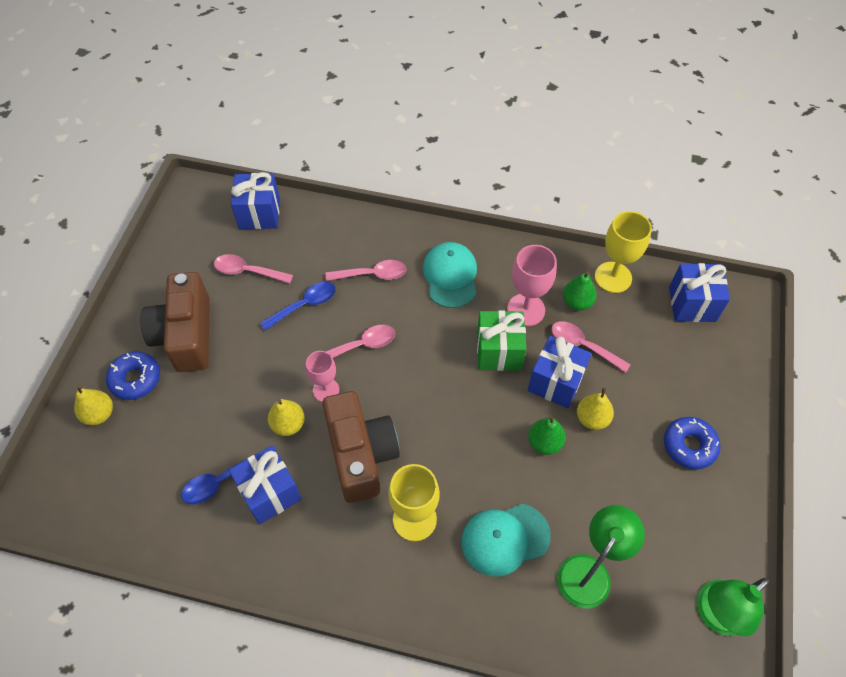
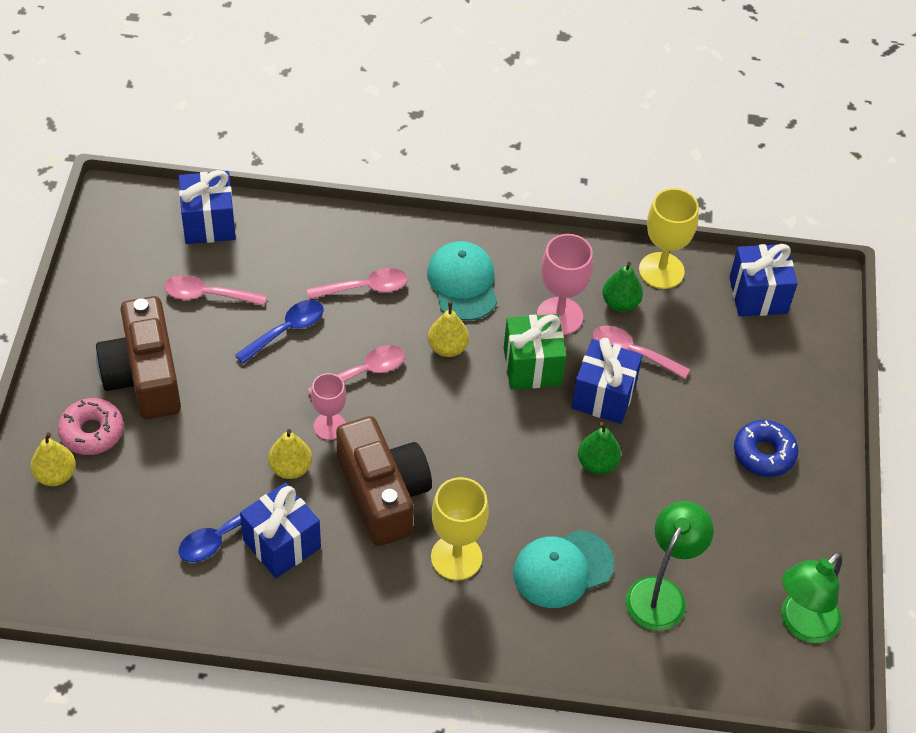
camera: 10 degrees left, 5 degrees down
(135, 379) = (92, 432): blue donut -> pink donut
(592, 418) = (650, 433): yellow pear -> yellow pear (447, 348)

